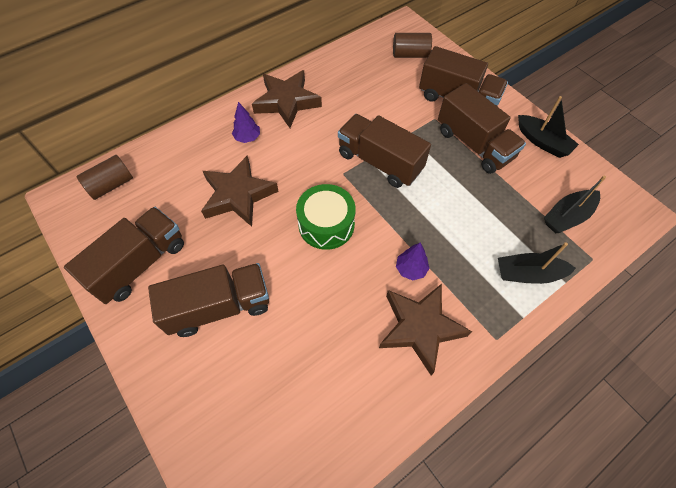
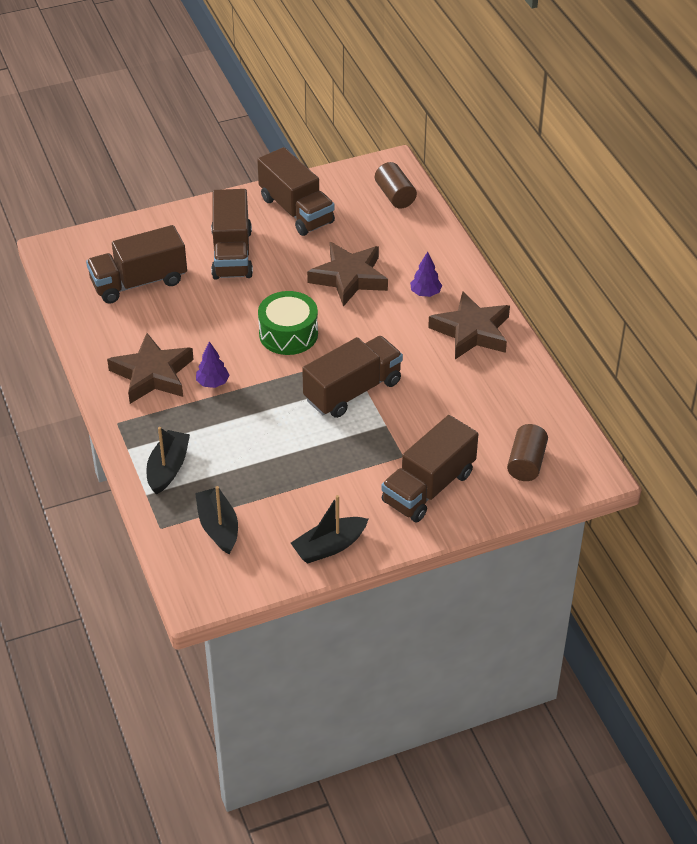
camera: 105 degrees right, 15 degrees down
(474, 144) = (349, 480): brown truck -> brown truck (139, 282)

